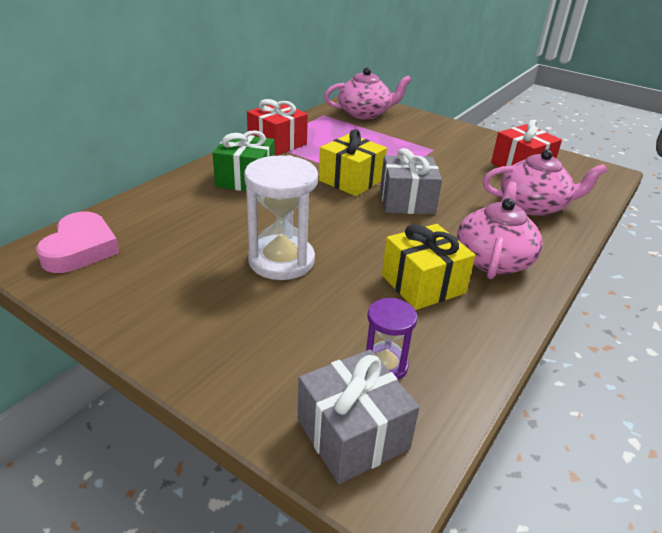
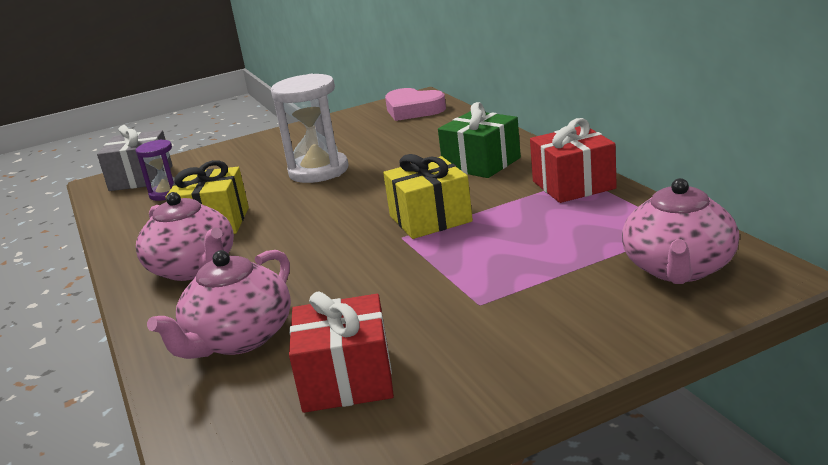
camera: 125 degrees right, 10 degrees down
(407, 201) = (349, 245): grey gift -> none

